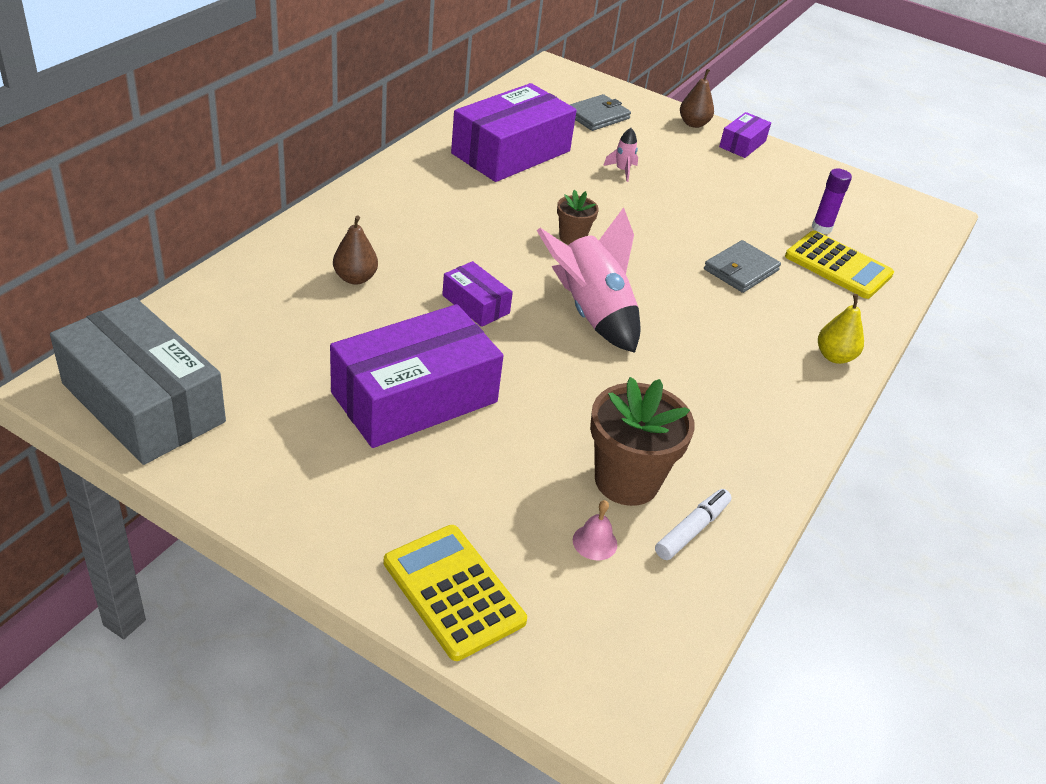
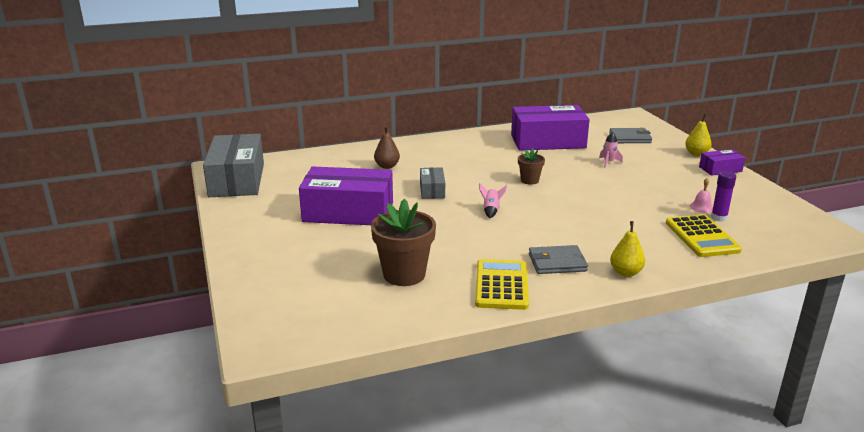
camera: 45 degrees right, 15 degrees down
(453, 592) = (259, 278): yellow calculator -> yellow calculator (501, 285)
(475, 304) = (432, 190): purple box -> grey box
(591, 313) = (491, 210): pink rocket -> pink rocket, size x0.42
(595, 542) = (350, 289): pink bell -> pink bell (701, 207)
(692, 530) = (409, 304): white marker -> none
(693, 124) = (696, 154): brown pear -> yellow pear
(740, 270) = (621, 220): grey wallet -> grey wallet (557, 262)

